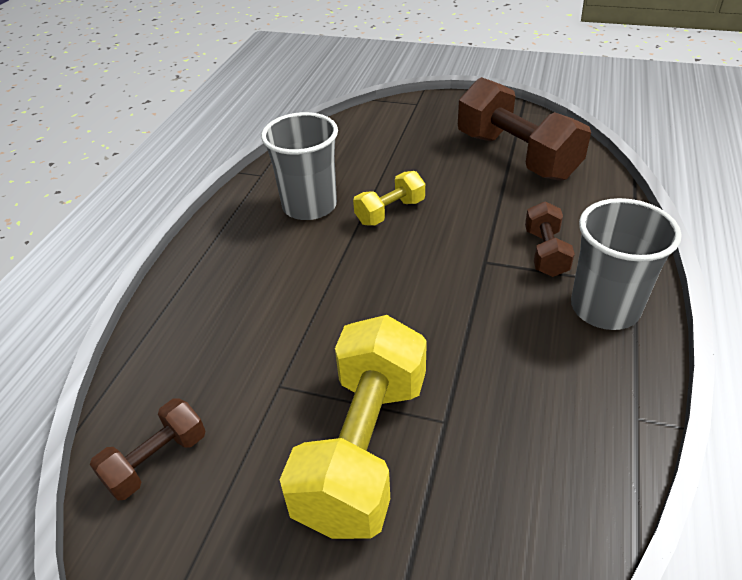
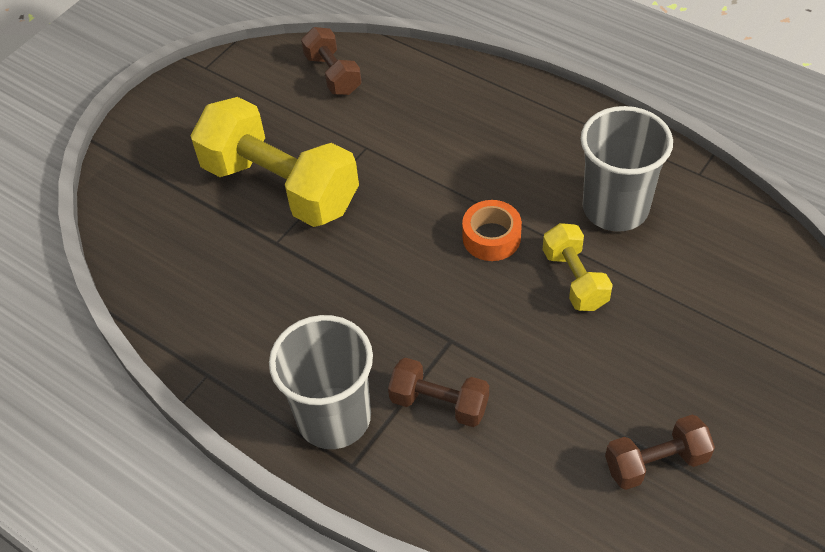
camera: 110 degrees right, 10 degrees up
(368, 263) = (491, 237): none -> orange tape
(516, 156) = (656, 463): brown dumbbell -> brown dumbbell, size x0.51

